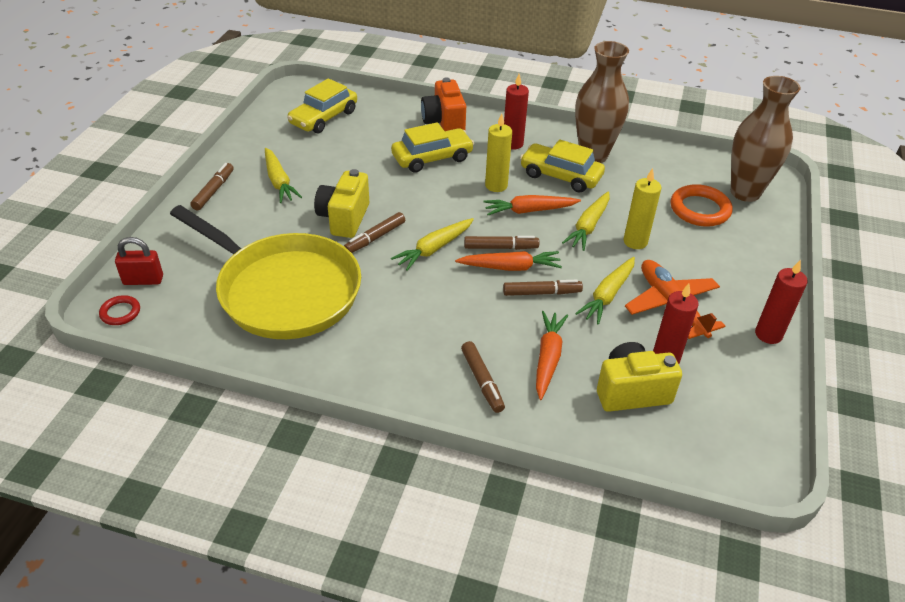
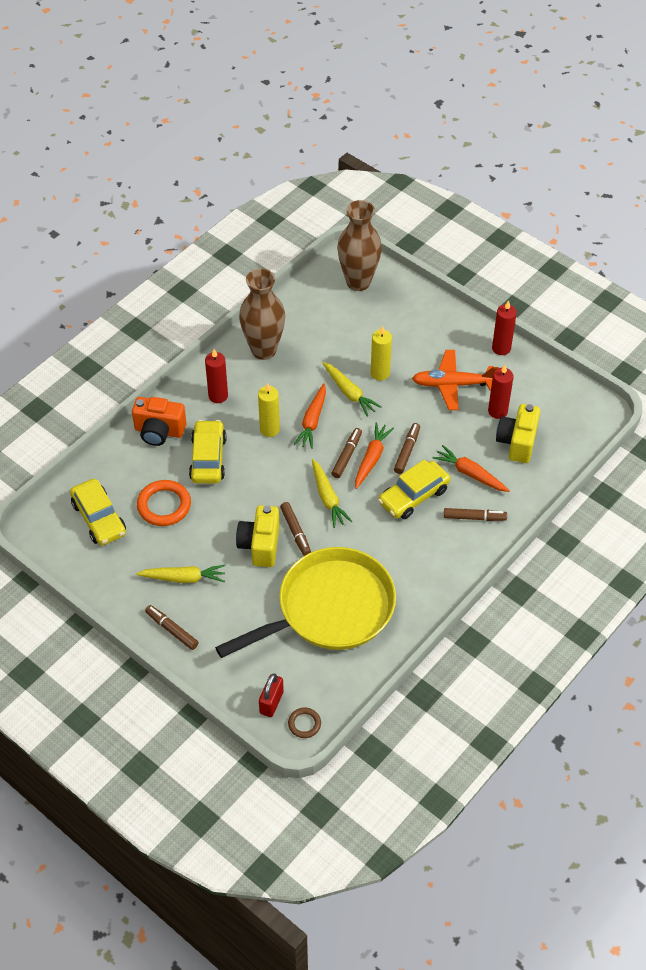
camera: 65 degrees left, 10 degrees up
(120, 312) = (304, 724): red ring -> brown ring
(344, 218) = (260, 545): yellow camera -> yellow camera turned 60 degrees clockwise
(560, 176) = (279, 383): yellow car -> yellow car (413, 496)
(607, 295) = (427, 415): yellow carrot -> none
(699, 209) = (363, 318): orange ring -> orange ring (164, 505)

